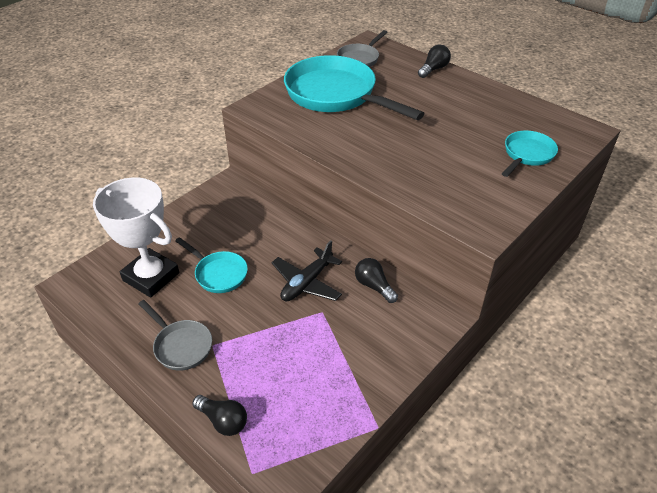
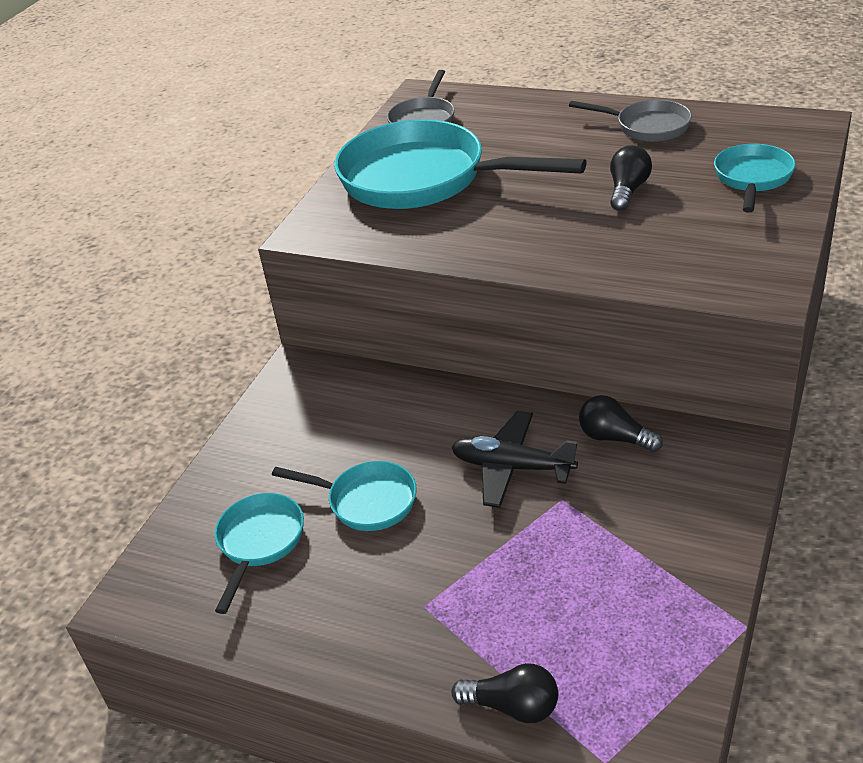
camera: 15 degrees left, 5 degrees down
(151, 277) = (259, 543): white trophy -> turquoise pan
(181, 345) = (374, 625): grey pan -> grey pan (647, 127)
(307, 283) = (512, 467): black plane -> black plane turned 90 degrees clockwise
(433, 69) = (542, 105): black light bulb -> black light bulb (628, 191)

